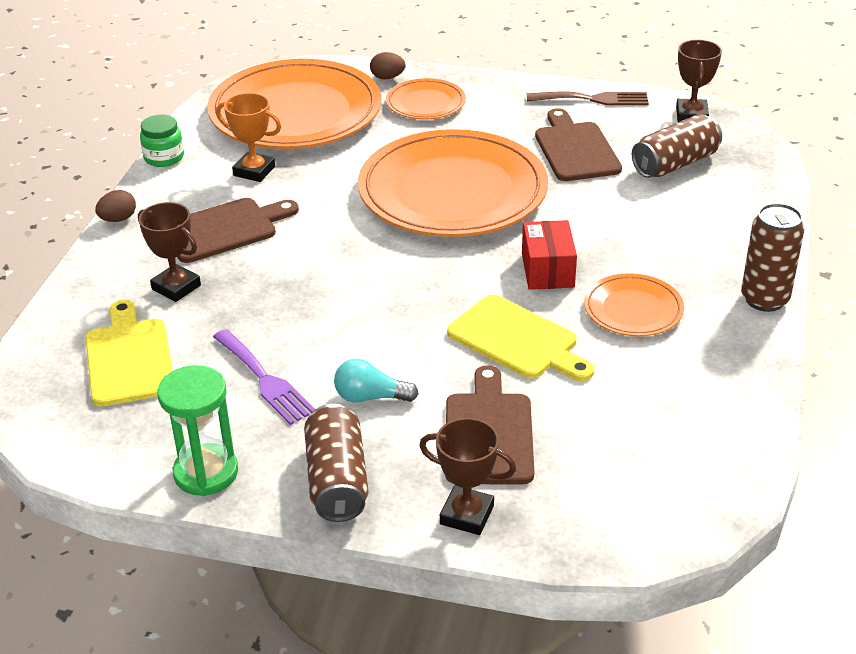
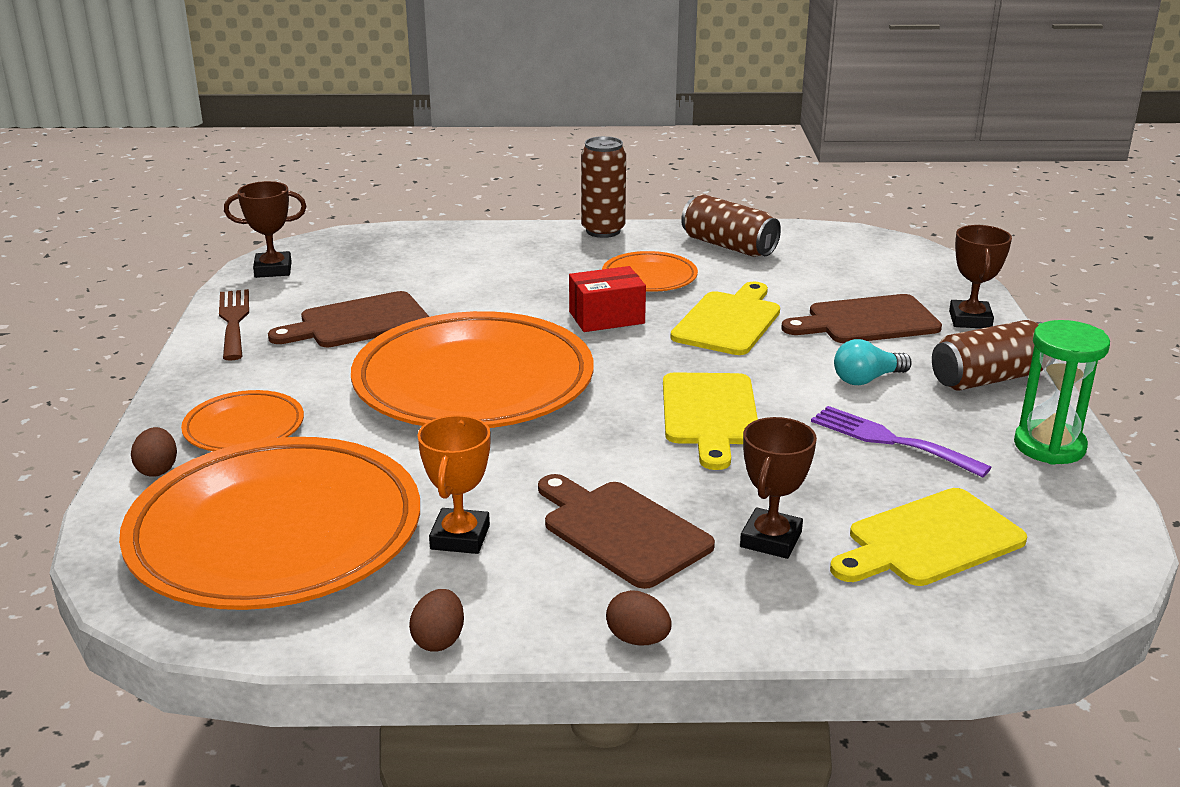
camera: 105 degrees left, 10 degrees down
(164, 157) = (439, 640): green jar -> brown egg
(265, 380) = (890, 440): purple fork -> purple fork turned 90 degrees counterclockwise
(353, 294) = (709, 414): none -> yellow cutting board
(370, 397) = (867, 379): turquoise light bulb -> turquoise light bulb turned 75 degrees clockwise
(675, 164) = (380, 273): brown can -> brown can (728, 246)

